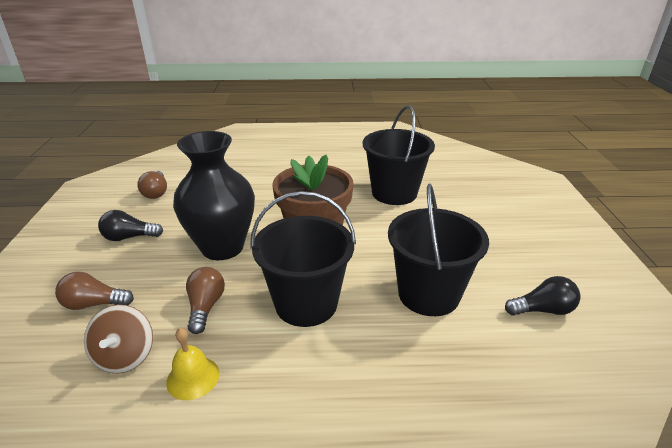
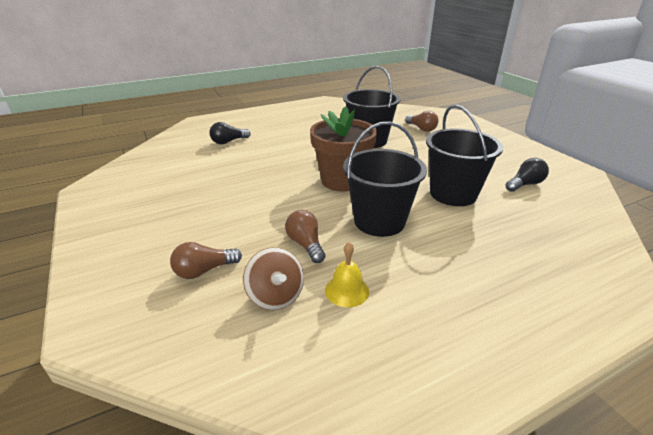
camera: 25 degrees left, 0 degrees up
(129, 237) = (182, 216): black light bulb -> black light bulb (228, 142)
(156, 192) = (169, 179): brown light bulb -> brown light bulb (421, 129)
(222, 247) = (275, 203): black vase -> none

